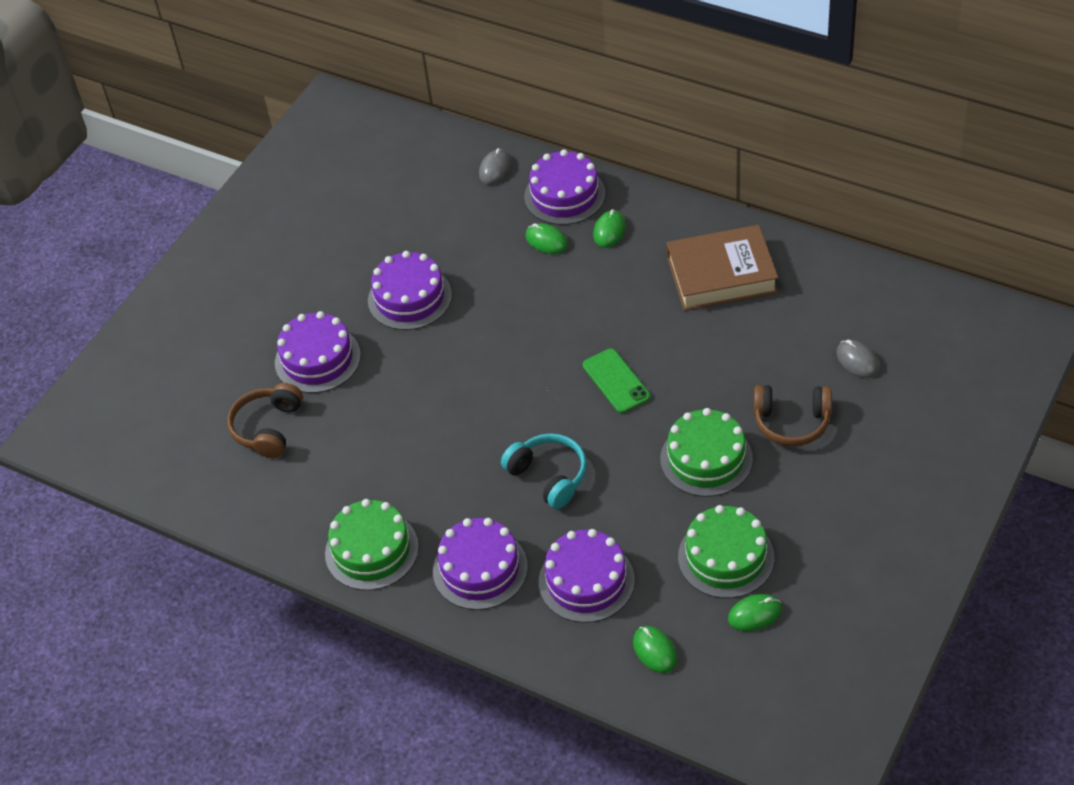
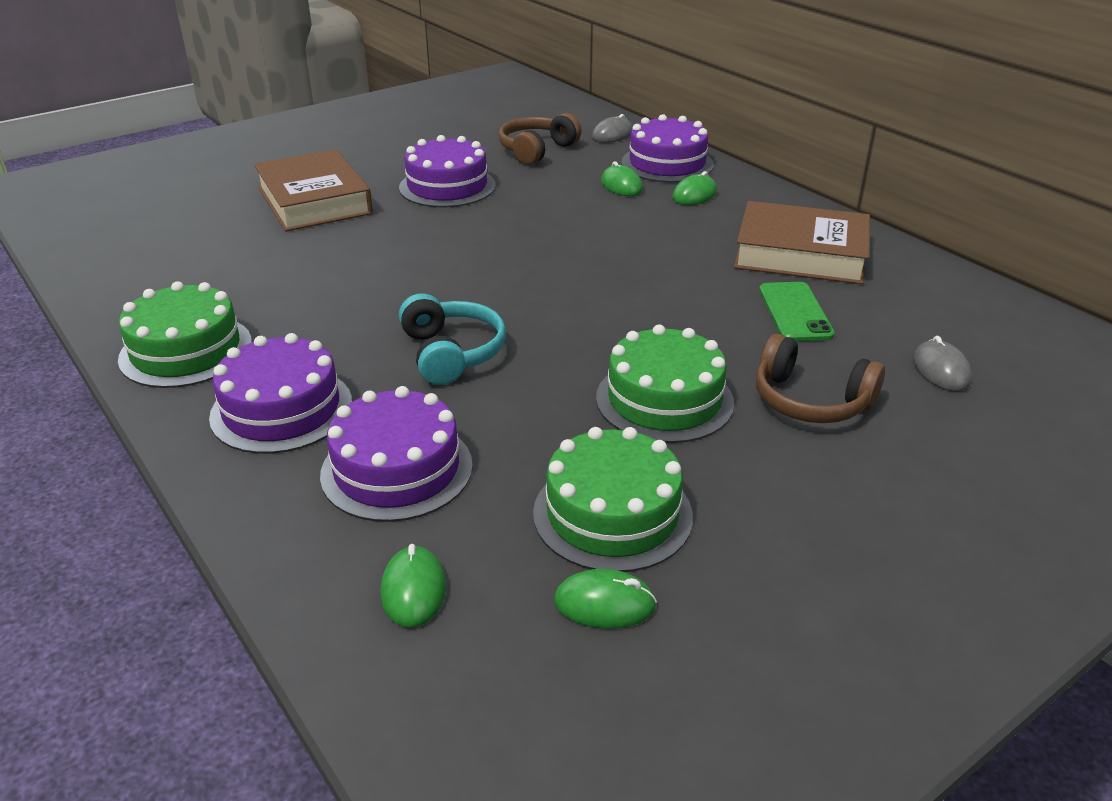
camera: 20 degrees right, 15 degrees down
(268, 428) = (210, 230): brown headphones -> brown headphones (536, 150)
(317, 359) = (314, 200): purple cake -> brown book
(616, 381) = (606, 299): green phone -> green phone (795, 312)

